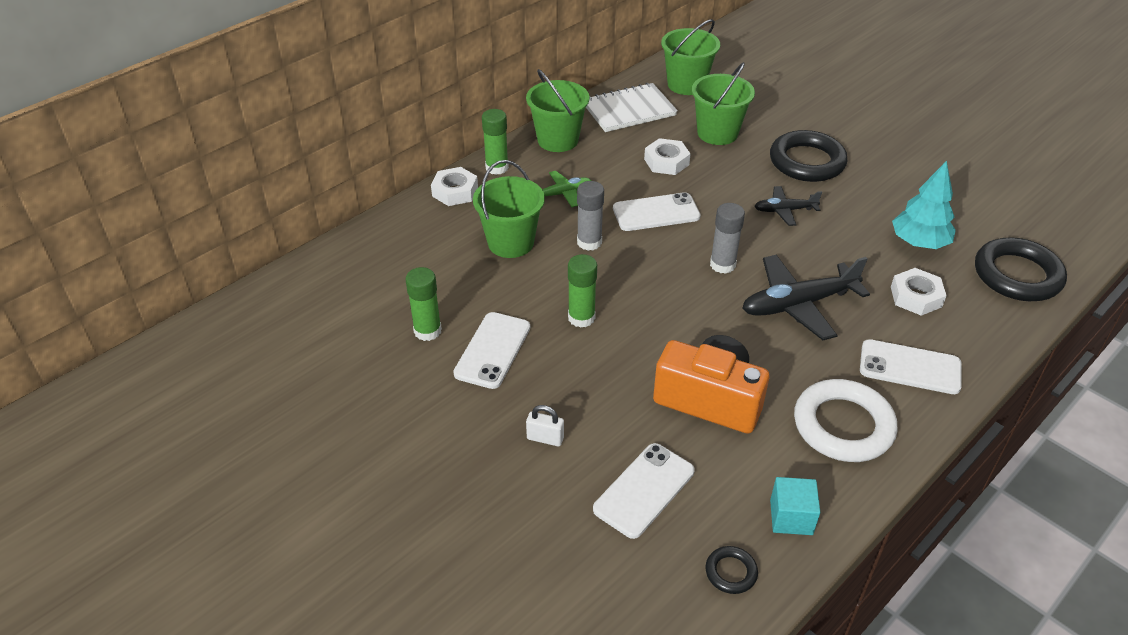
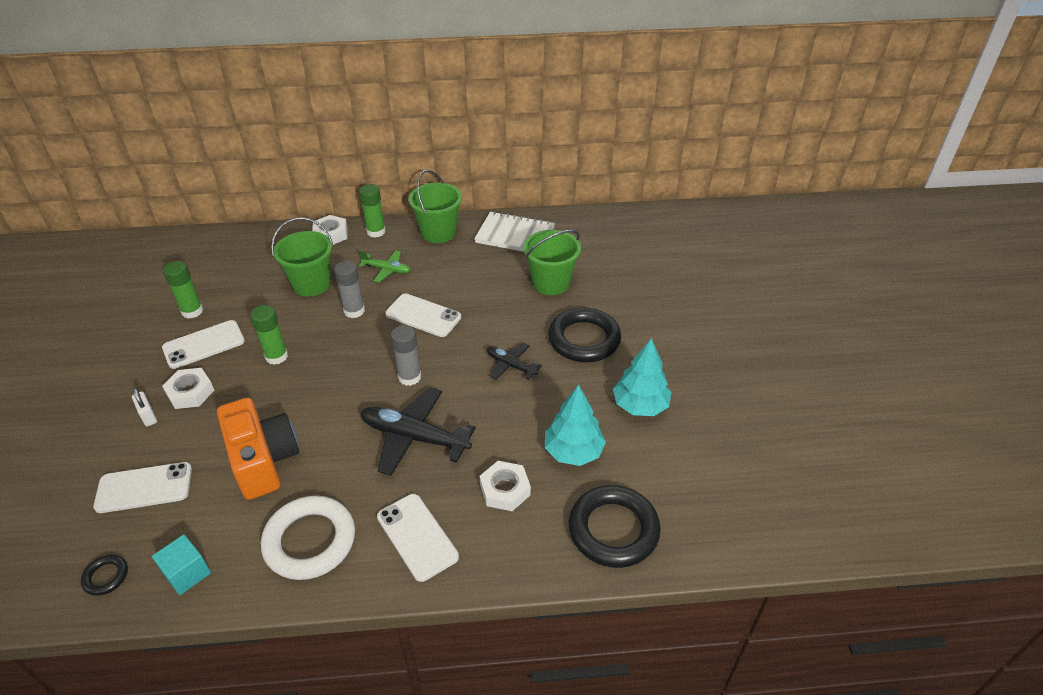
camera: 40 degrees right, 0 degrees up
(666, 162) = (484, 284): white nut -> white nut (190, 392)
(686, 84) = (583, 236): green bucket -> none
(913, 185) = (640, 405): none -> turquoise tree

